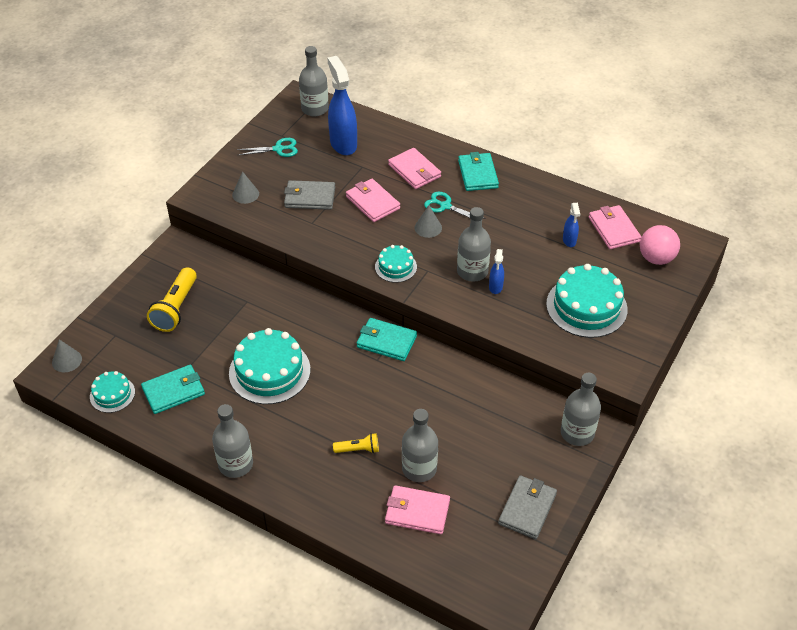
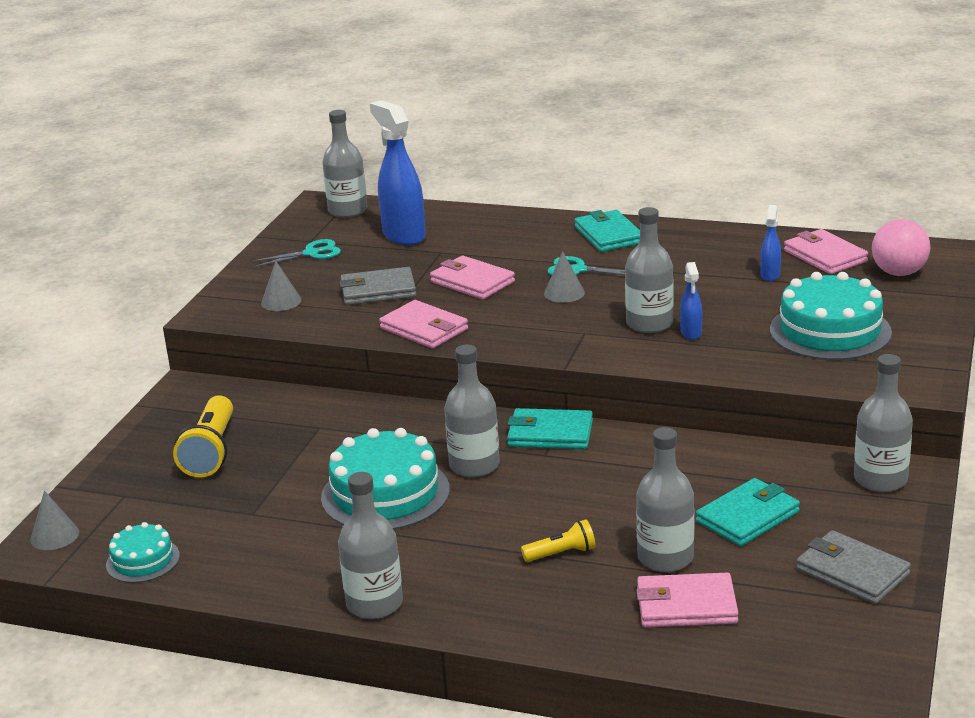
camera: 10 degrees left, 20 degrees down
(173, 391) = (242, 540): turquoise wallet -> turquoise wallet (748, 517)
(331, 359) = (474, 465): none -> grey bottle
(395, 267) = (536, 336): turquoise cake -> none
(414, 171) = (518, 245): pink wallet -> pink wallet (424, 329)
(527, 509) = (852, 572): grey wallet -> grey wallet turned 60 degrees counterclockwise
(569, 241) = (770, 275): blue spray bottle -> blue spray bottle turned 150 degrees counterclockwise

